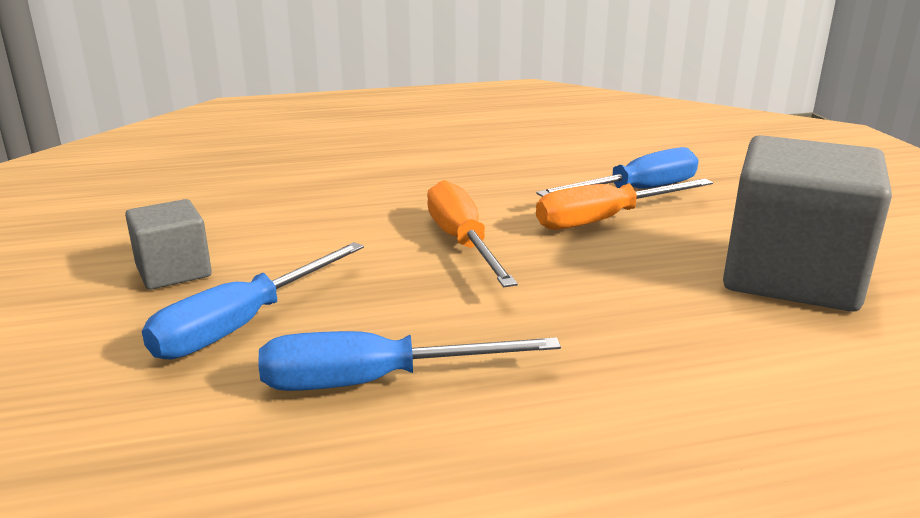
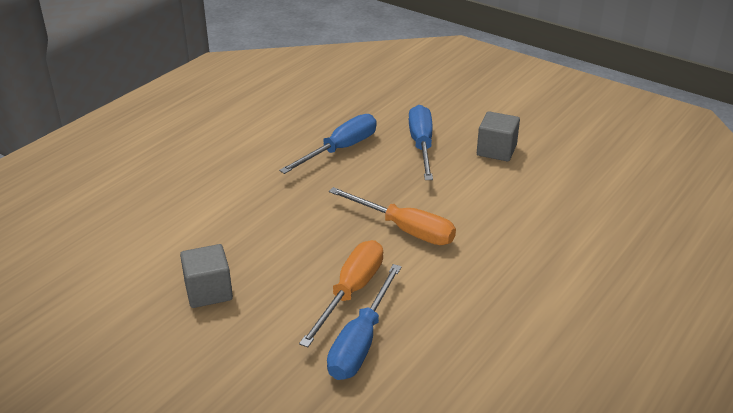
camera: 140 degrees right, 10 degrees up
(791, 275) = (208, 291): grey cube -> grey cube, size x0.51

